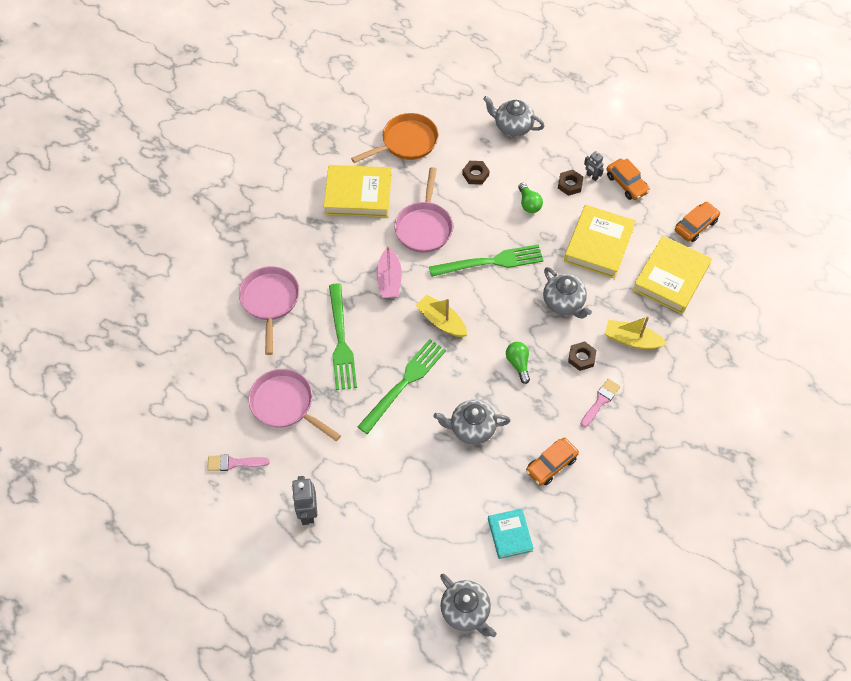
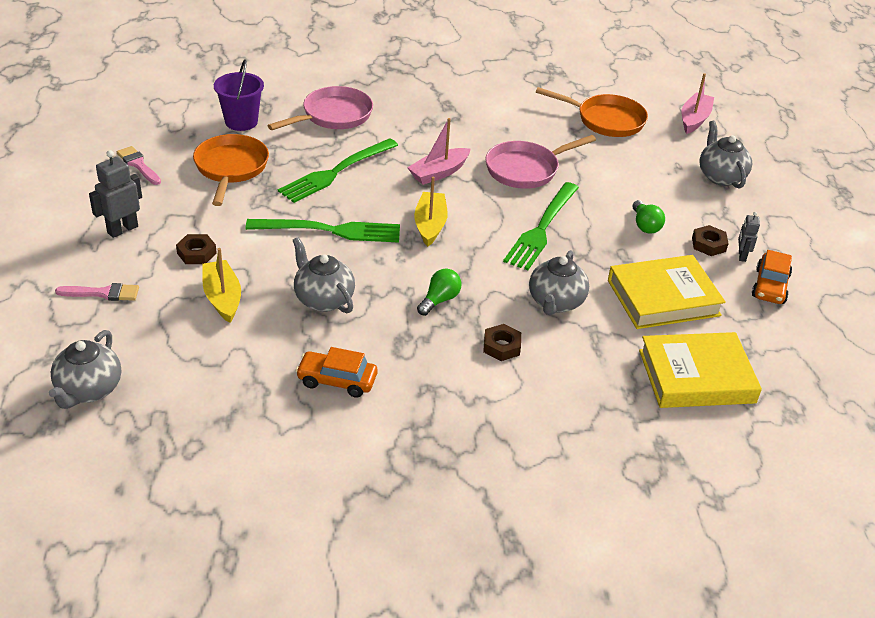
camera: 50 degrees right, 20 degrees down
(230, 365) = (241, 122): none -> purple bucket
(285, 404) = (231, 168): pink pan -> orange pan
(358, 194) = (510, 117): yellow book -> none
(444, 93) = (694, 119): none -> pink boat
(475, 174) = (630, 176): brown nut -> brown nut (196, 253)
(491, 261) = (541, 229): green fork -> green fork turned 75 degrees clockwise
(510, 535) = (215, 385): turquoise book -> none
(529, 204) = (645, 225): green light bulb -> green light bulb turned 45 degrees counterclockwise
(600, 401) = (461, 386): pink brush -> pink brush (103, 293)
(632, 340) = (572, 378): yellow boat -> yellow boat (222, 298)
(695, 225) = (795, 367): orange car -> none

